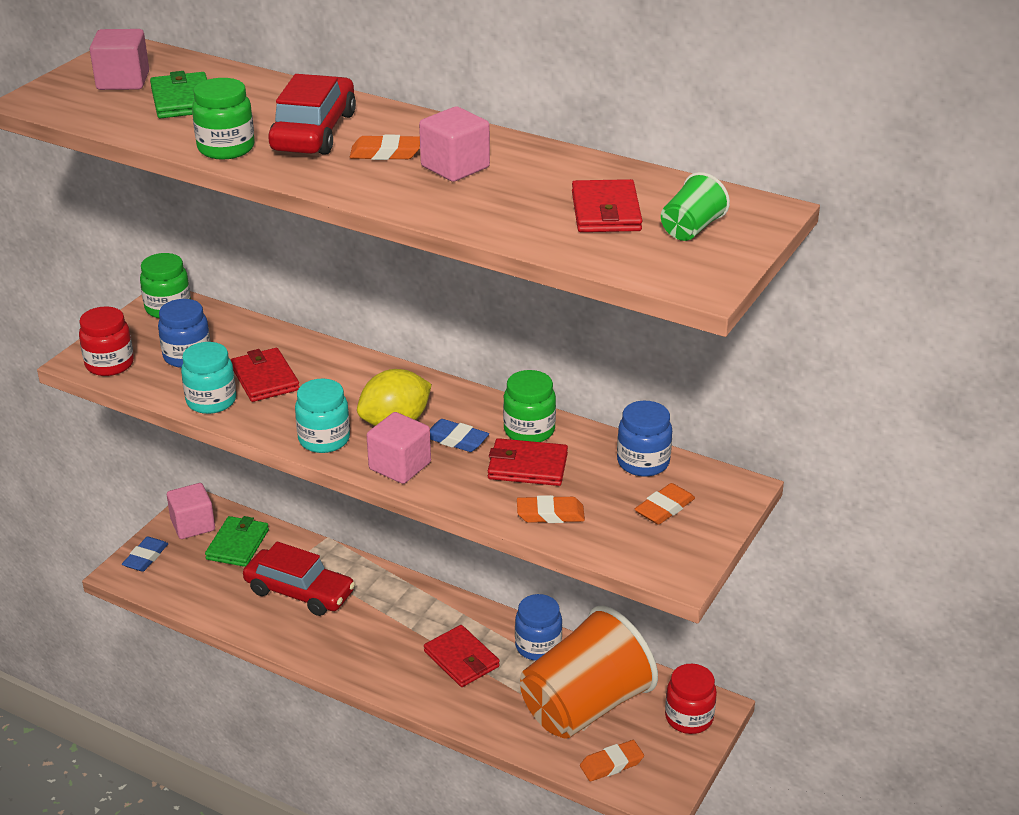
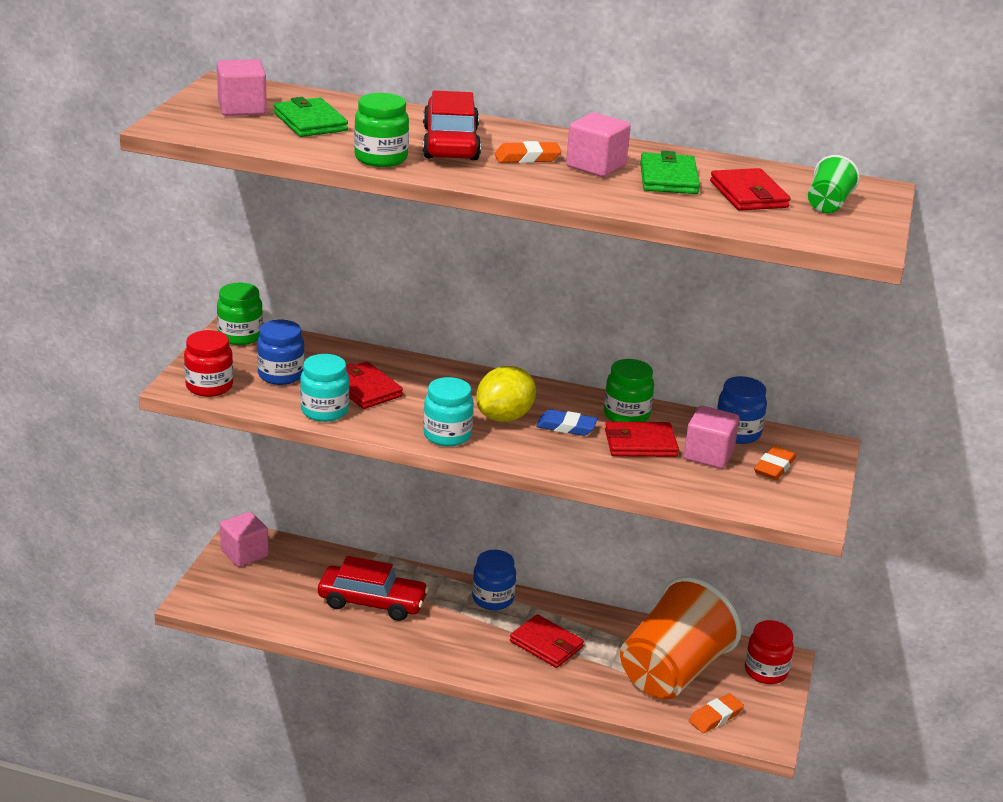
camera: 15 degrees left, 5 degrees down
(146, 557) = (210, 586): blue eraser -> none
(237, 544) = (295, 566): green wallet -> green wallet (668, 178)
(400, 466) = (527, 451): pink cube -> pink cube (708, 455)
(538, 646) = (610, 626): blue jar -> blue jar (493, 599)
(550, 514) = (680, 479): orange eraser -> none

